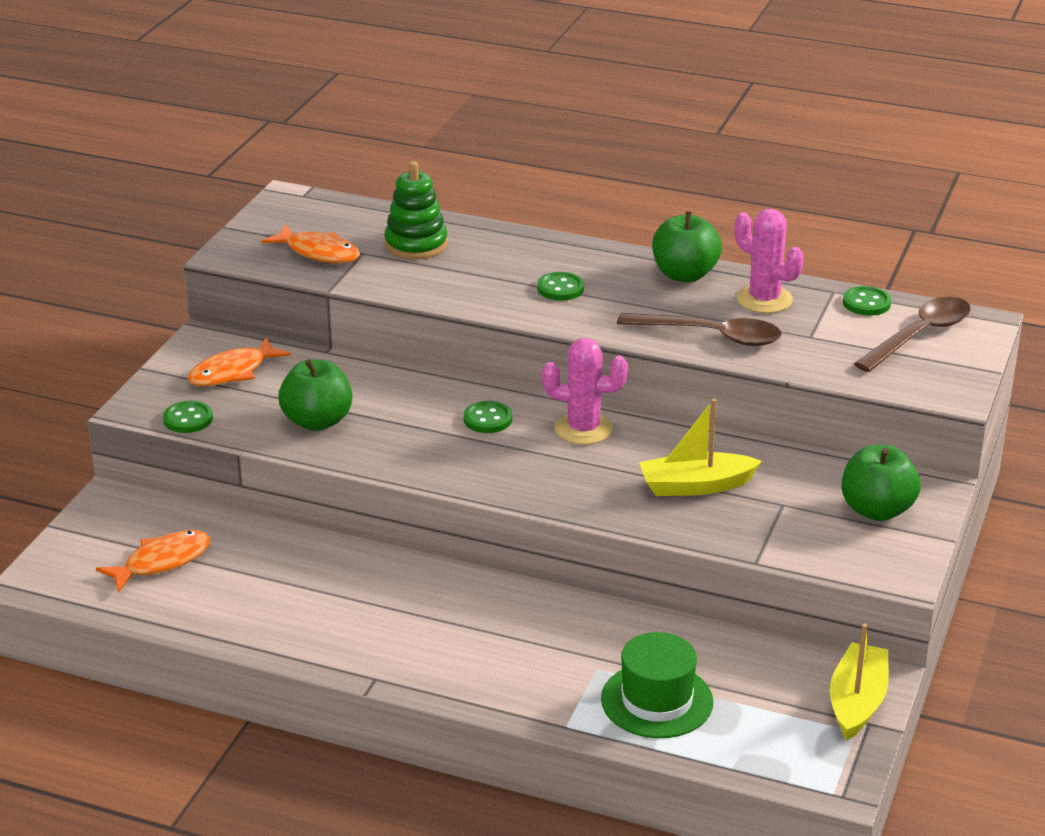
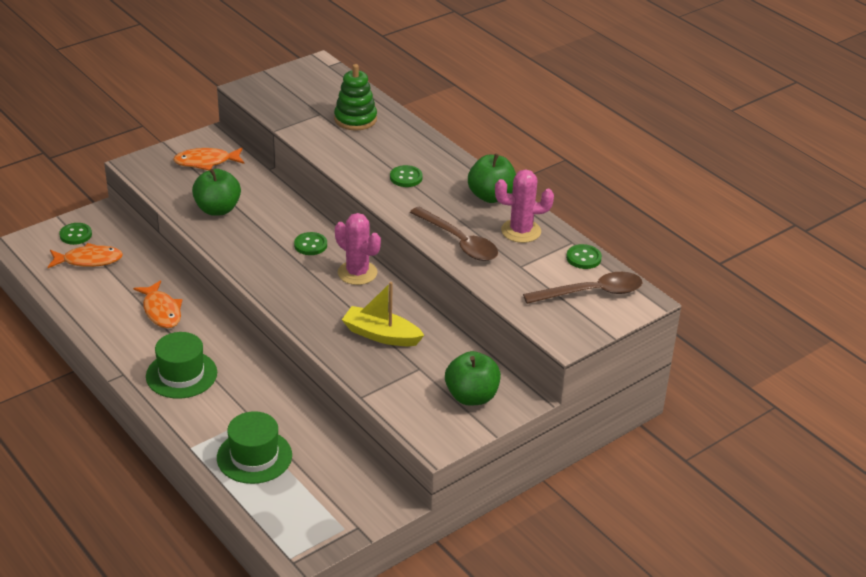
camera: 30 degrees right, 5 degrees up
(188, 419) = (153, 181): green button -> green button (75, 235)
(319, 252) = (296, 105): orange fish -> orange fish (161, 311)
(453, 647) = (181, 374): none -> green hat
(764, 299) = (521, 231): pink cactus -> pink cactus turned 75 degrees counterclockwise
(857, 702) = (365, 511): yellow boat -> none

